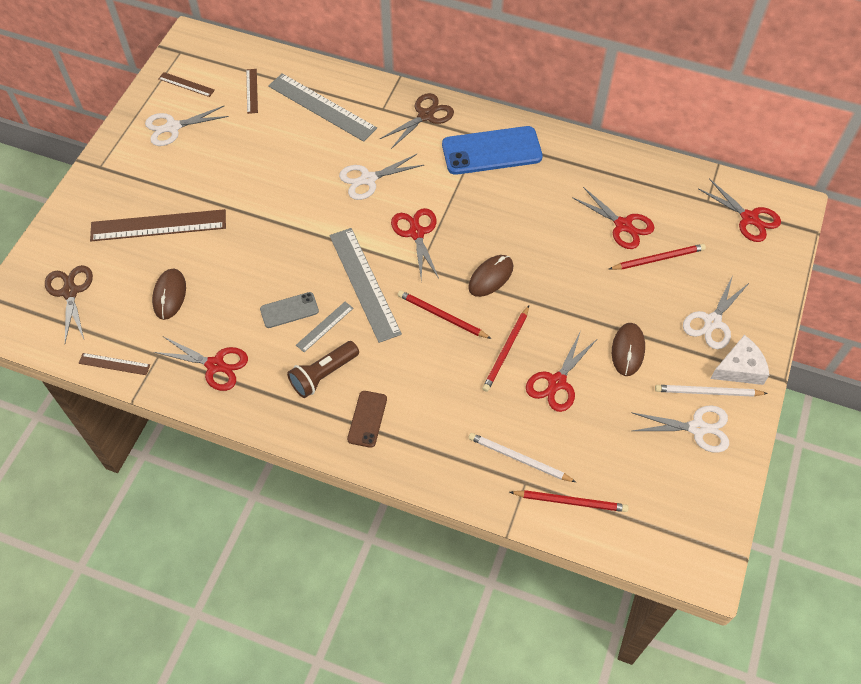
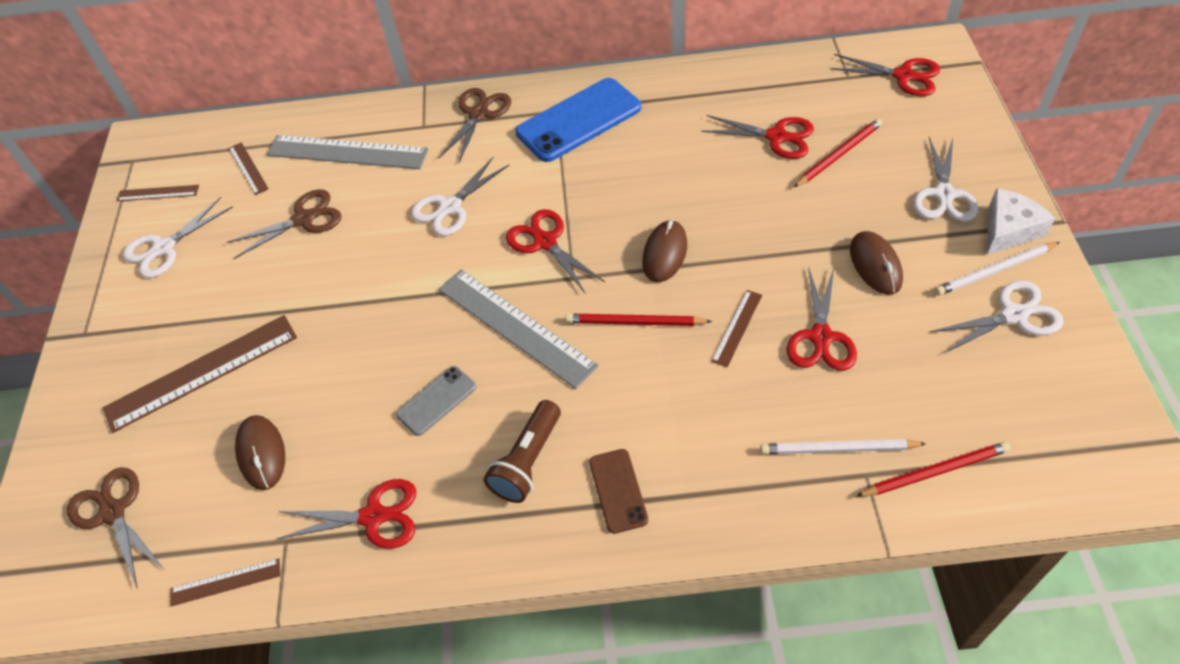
camera: 20 degrees left, 5 degrees down
(269, 145) = (303, 219): none -> brown scissors
(325, 326) = (494, 400): grey ruler -> none
(506, 350) = (737, 327): red pencil -> brown ruler

